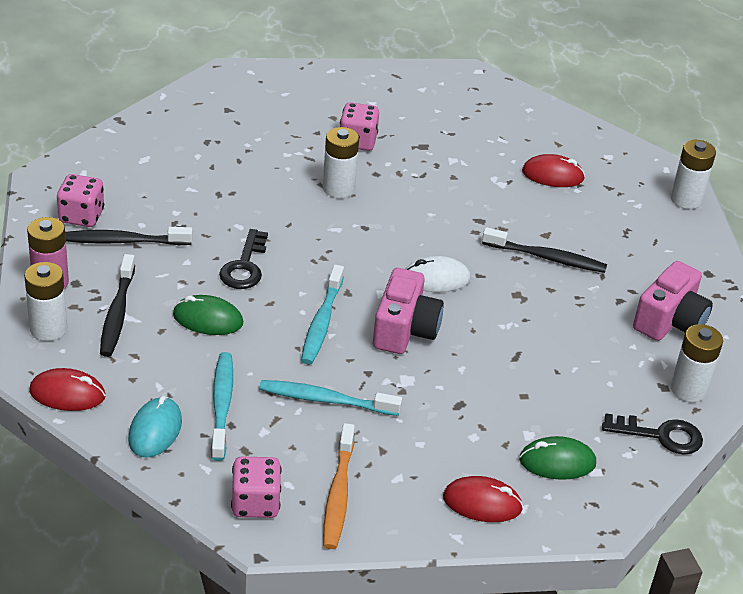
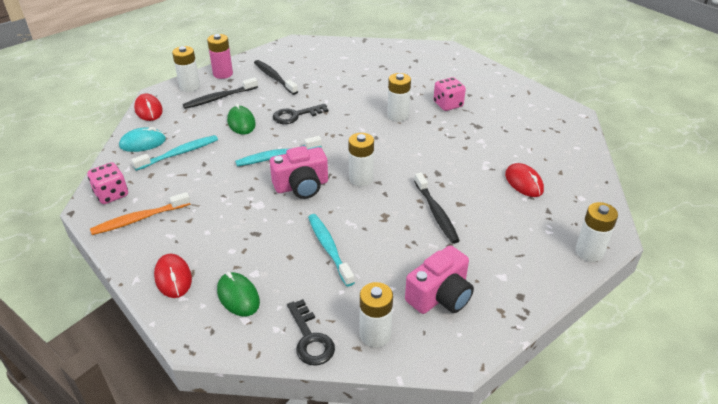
camera: 60 degrees right, 0 degrees up
(81, 216) = (279, 61): pink dice -> none
(326, 400) = (213, 184): turquoise toothbrush -> turquoise toothbrush (329, 249)
(436, 278) = (361, 179): white mouse -> white battery
(670, 321) = (440, 296): pink camera -> pink camera turned 45 degrees counterclockwise

